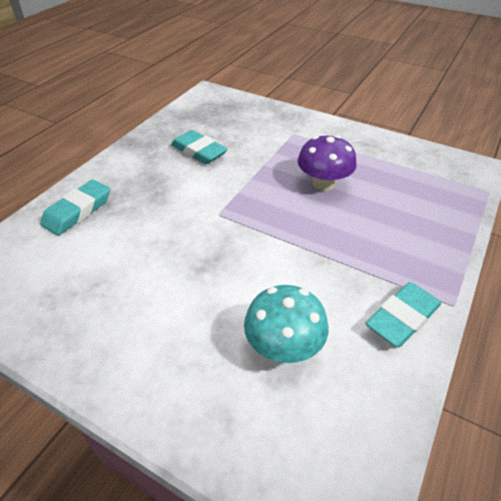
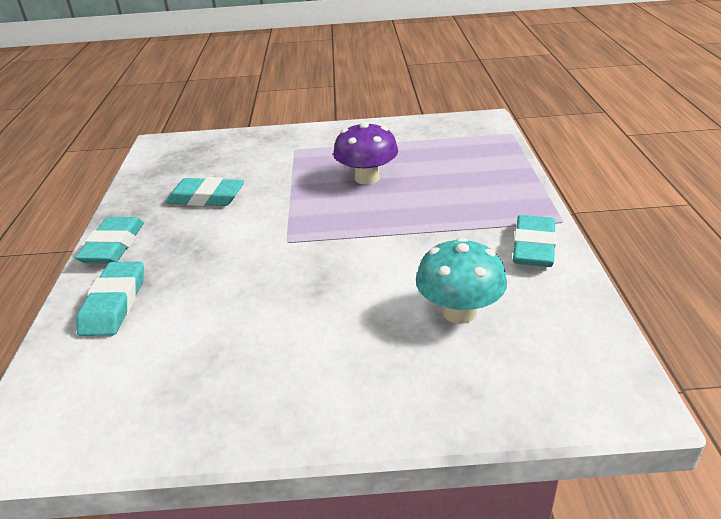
camera: 30 degrees left, 10 degrees down
(114, 165) = (113, 245): none -> turquoise eraser

